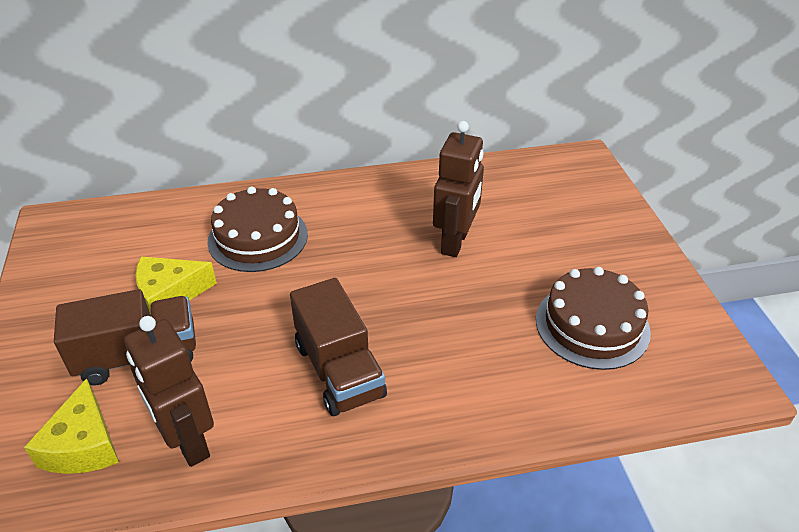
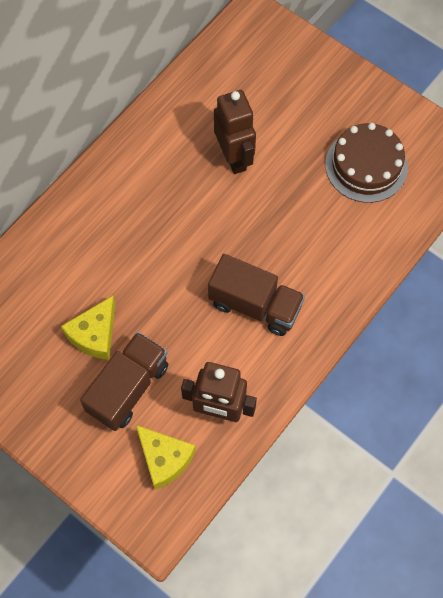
camera: 40 degrees left, 25 degrees up
(258, 237) = (101, 249): brown cake -> none

